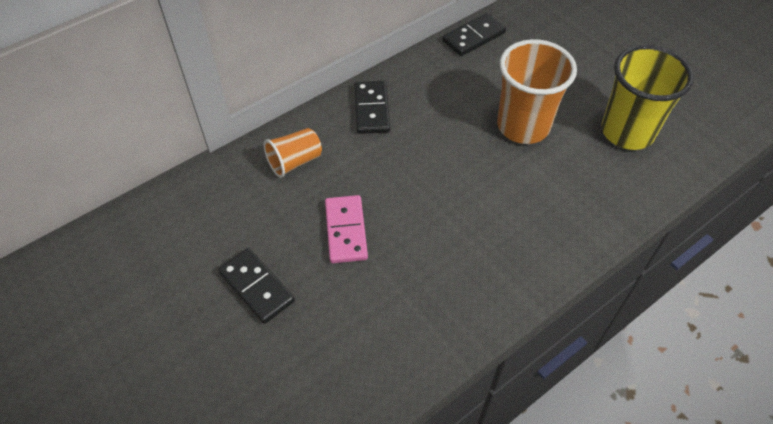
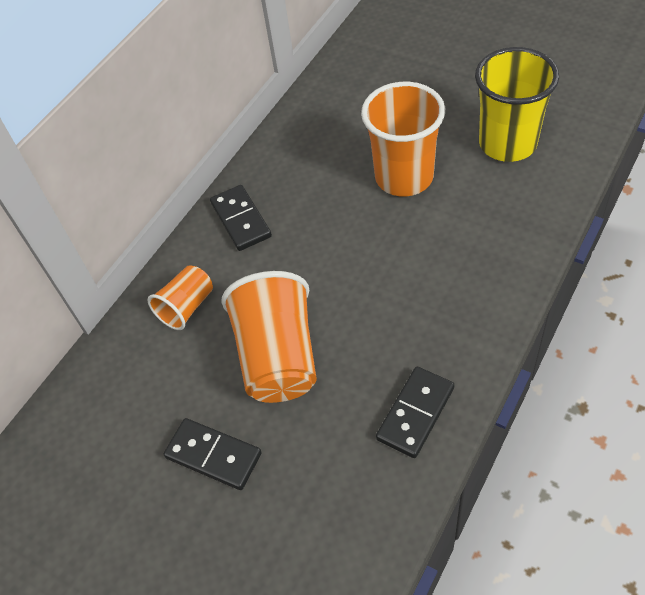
camera: 15 degrees left, 0 degrees up
(346, 231) = (278, 357): pink domino -> orange cup
(474, 37) = (309, 104): black domino -> black domino (415, 413)

